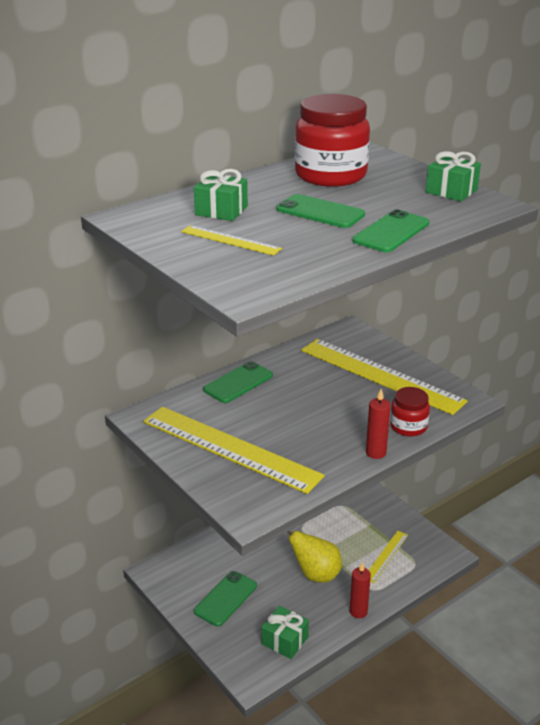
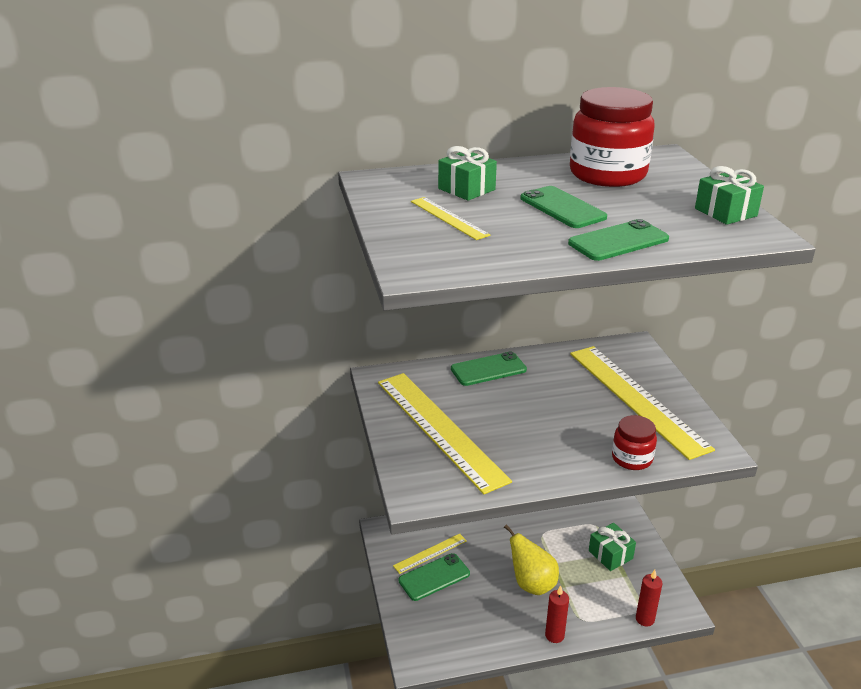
camera: 25 degrees right, 0 degrees up
(285, 640) = (467, 637): green gift -> green gift (610, 555)
(376, 453) = (579, 475): red candle -> red candle (645, 619)
(386, 556) = (613, 590): yellow ruler -> yellow ruler (430, 553)

